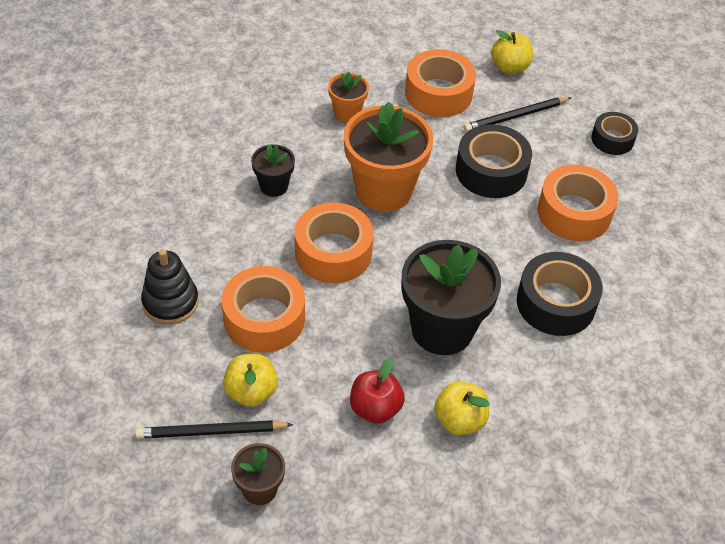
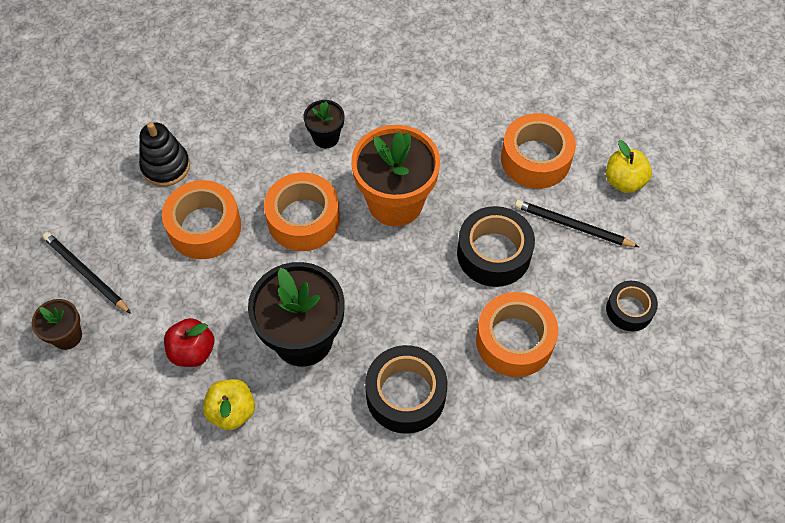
camera: 50 degrees right, 10 degrees up
(251, 392) = (138, 269): yellow apple -> none
(347, 113) = (446, 121): orange flower pot -> none

